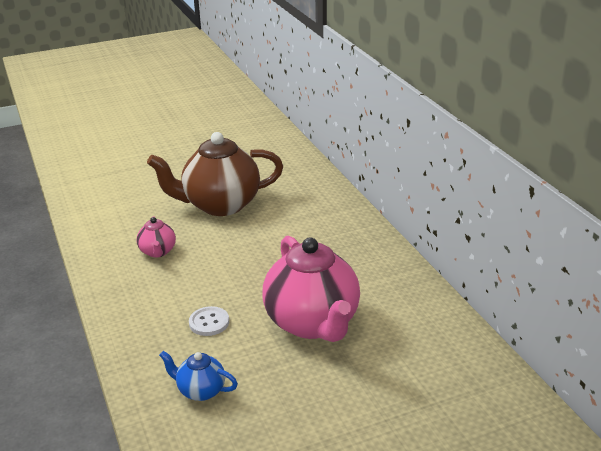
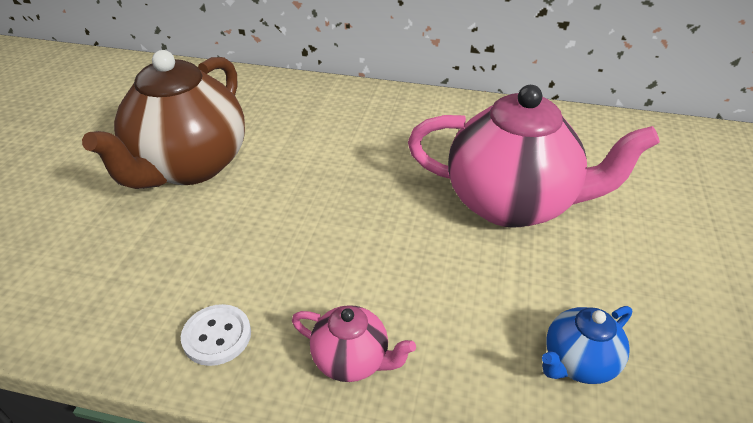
camera: 55 degrees left, 10 degrees up
(158, 252) = (216, 268): pink teapot -> pink teapot (352, 360)
(209, 322) = (434, 288): white button -> white button (217, 336)

